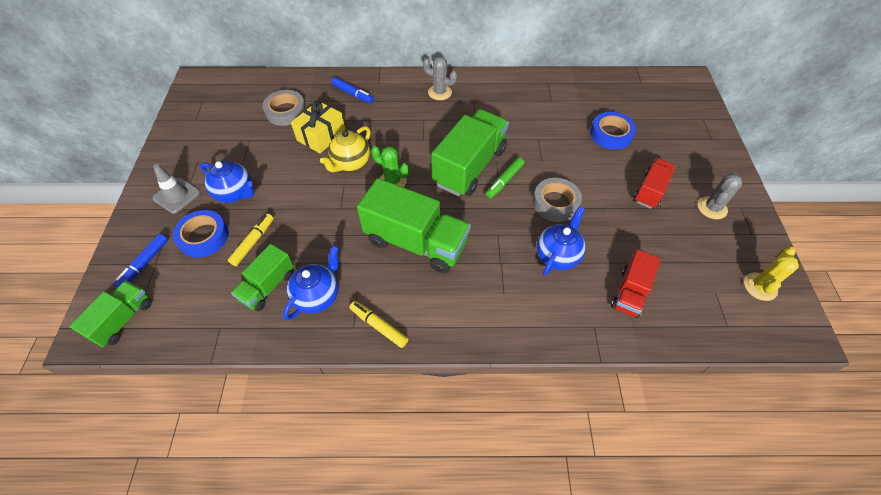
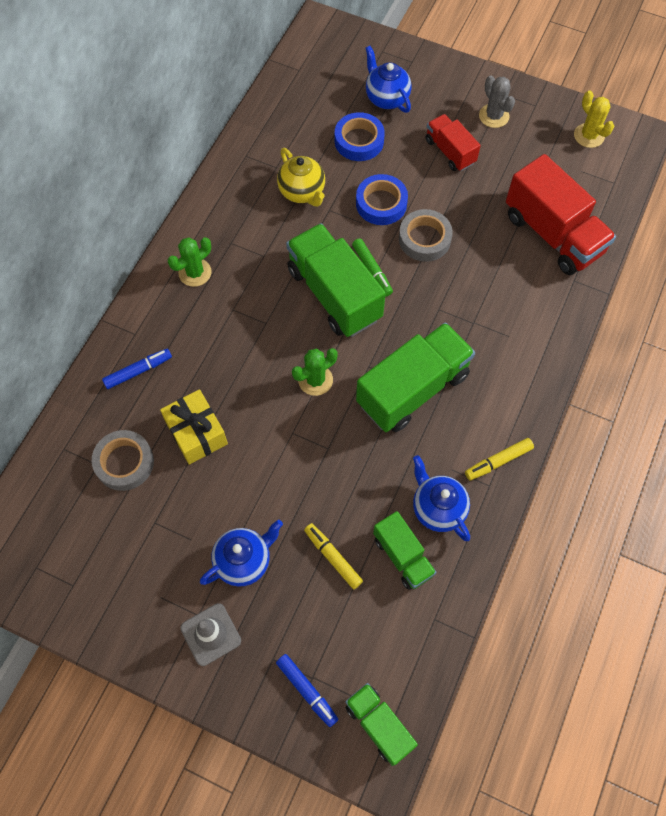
camera: 65 degrees left, 10 degrees up
(203, 237) = (297, 613): blue tape -> blue tape (381, 203)
(350, 163) = (262, 415): yellow teapot -> yellow teapot (302, 192)
(439, 92) = (195, 272): grey cactus -> green cactus
(557, 255) = (488, 270): blue teapot -> blue teapot (386, 98)
(630, 292) = (553, 234): red truck -> red truck, size x1.78

